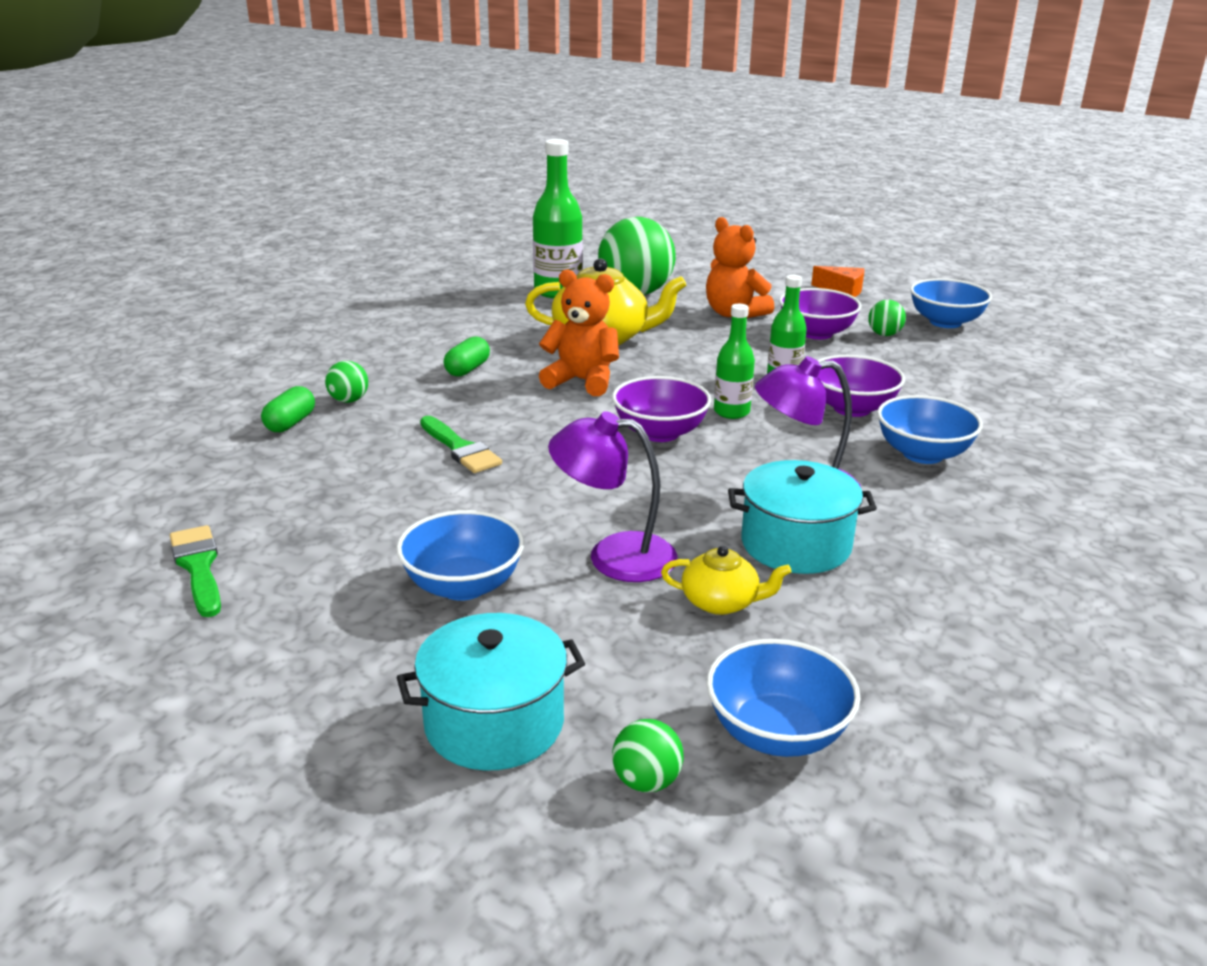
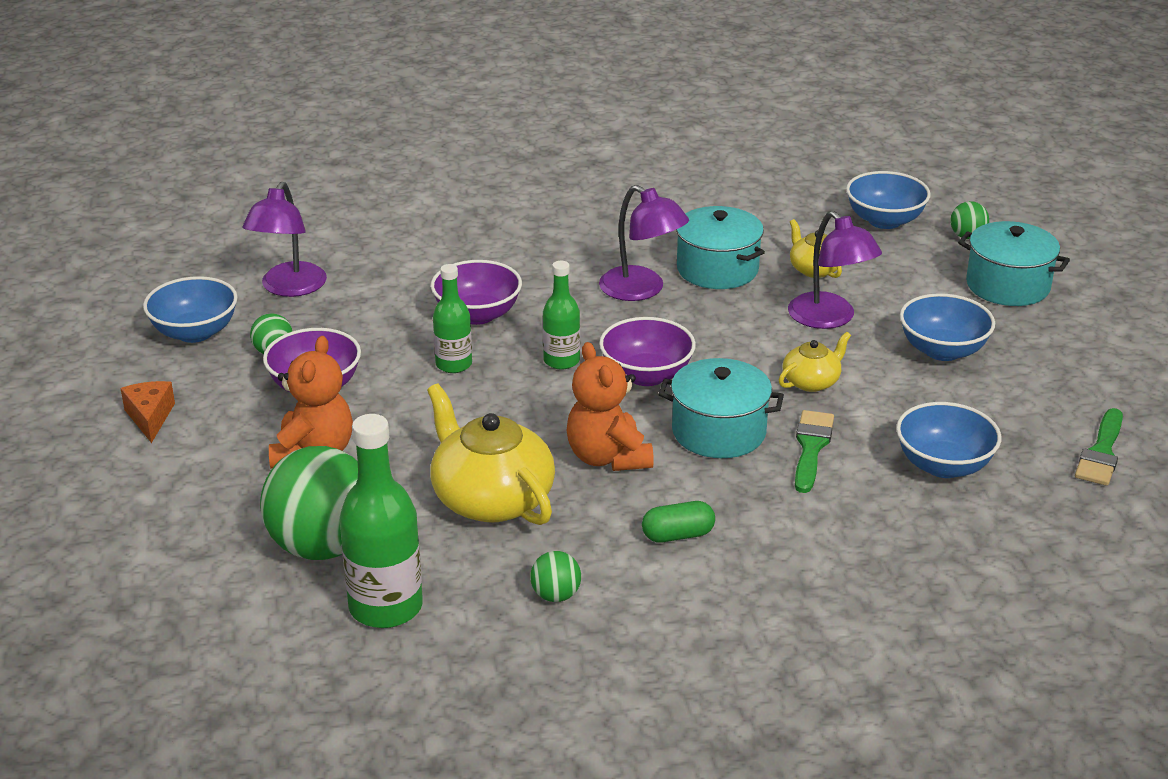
camera: 130 degrees left, 5 degrees up
(290, 423) = (917, 560): green capsule -> none
(349, 400) = (836, 559): green ball -> green ball (556, 595)
(535, 492) = (811, 382): none -> yellow teapot
(542, 426) = (719, 432): none -> turquoise pot
(923, 454) = (521, 266): blue bowl -> blue bowl (943, 465)
(985, 362) = (289, 288): none -> purple lamp

